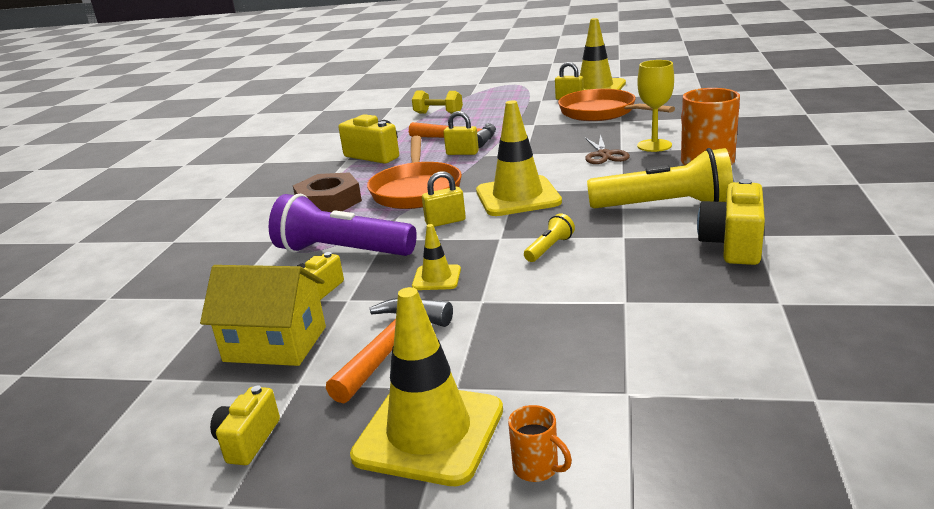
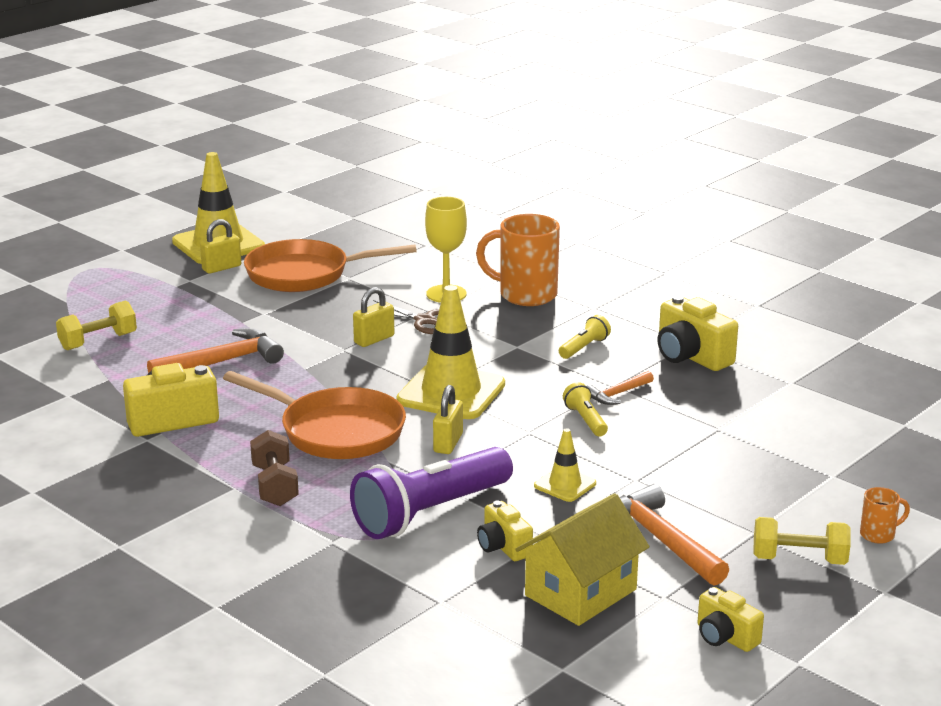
camera: 60 degrees left, 0 degrees up
(328, 202) = (275, 485): brown nut -> brown dumbbell
(429, 433) = (799, 560): yellow traffic cone -> yellow dumbbell
(462, 153) = (273, 375): yellow padlock -> yellow padlock (374, 339)
(612, 243) = (617, 394): none -> orange hammer
(665, 206) = (584, 347): yellow flashlight -> yellow flashlight, size x0.44

